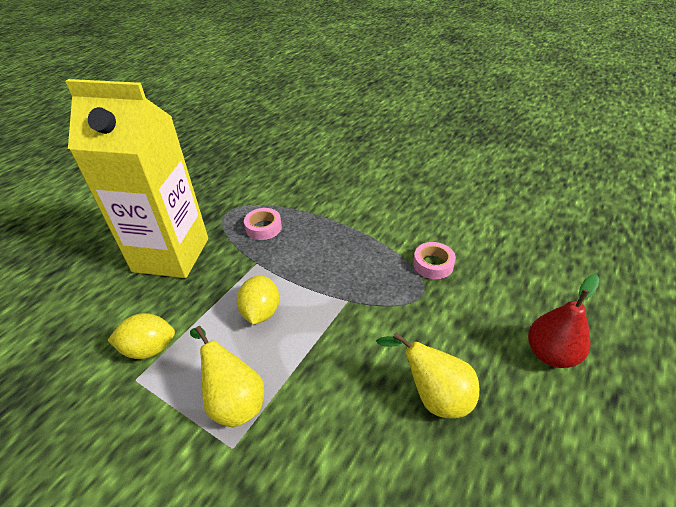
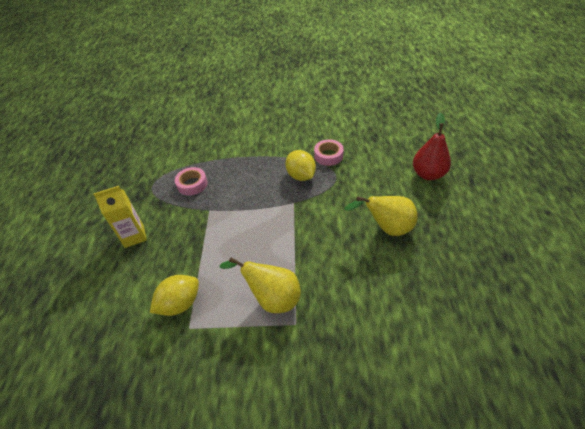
camera: 30 degrees left, 5 degrees up
(171, 255) = (134, 236): yellow carton -> yellow carton, size x0.43
(261, 312) = (241, 238): yellow lemon -> yellow lemon (301, 176)

